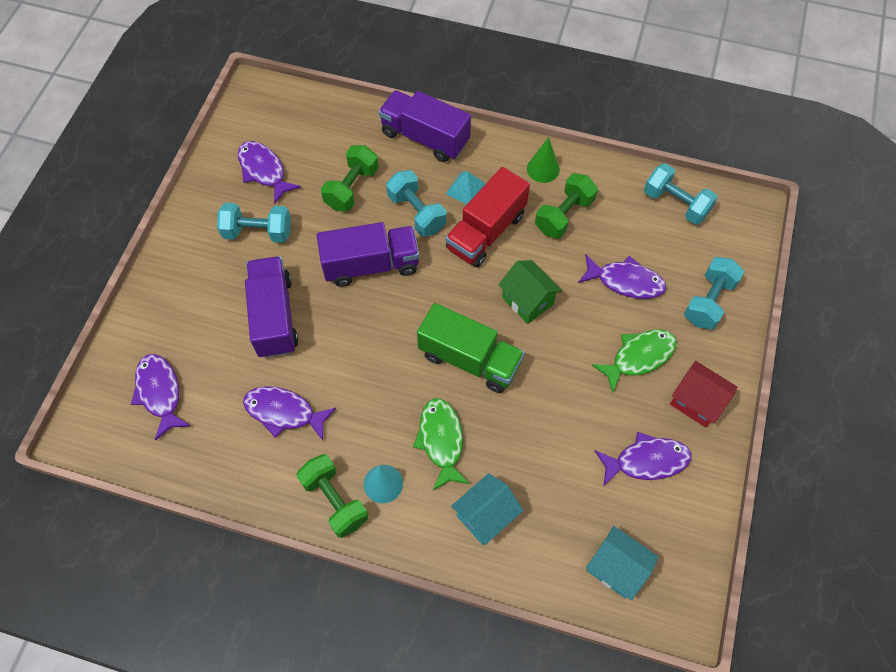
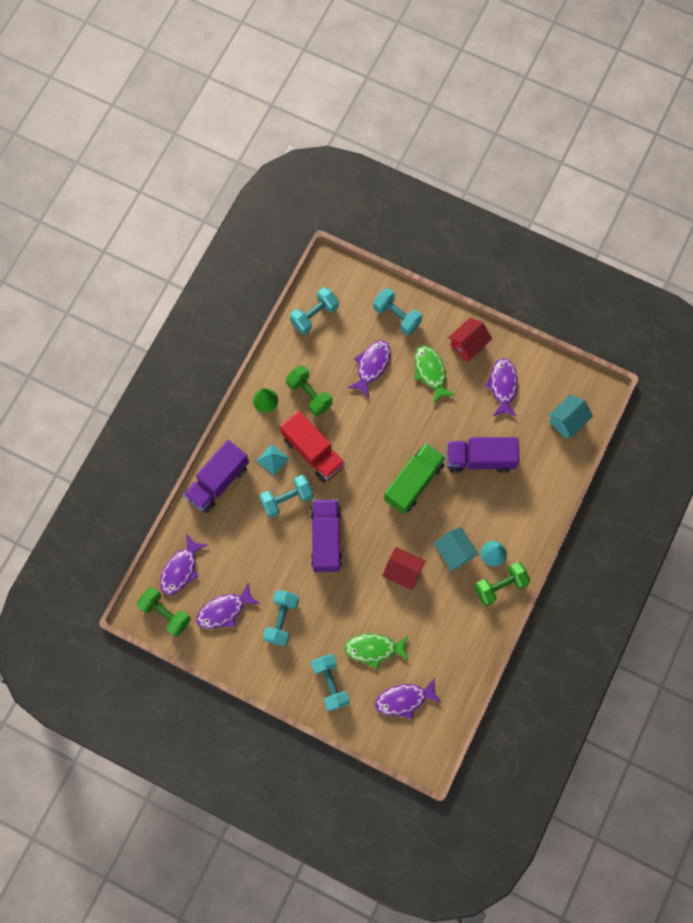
camera: 80 degrees left, 10 degrees up
(178, 300) = (330, 683): none -> turquoise dumbbell
(274, 316) = (357, 613): purple truck -> purple truck (480, 459)
(284, 412) = (433, 613): purple fish -> purple fish (181, 569)
(338, 364) = (402, 572): none -> red house
(352, 188) = (254, 544): green dumbbell -> green dumbbell (165, 613)
(441, 440) = (469, 511): green fish -> green fish (373, 649)
(485, 515) = (524, 492): turquoise house -> turquoise house (454, 553)
(527, 301) = (375, 435): green house -> none

